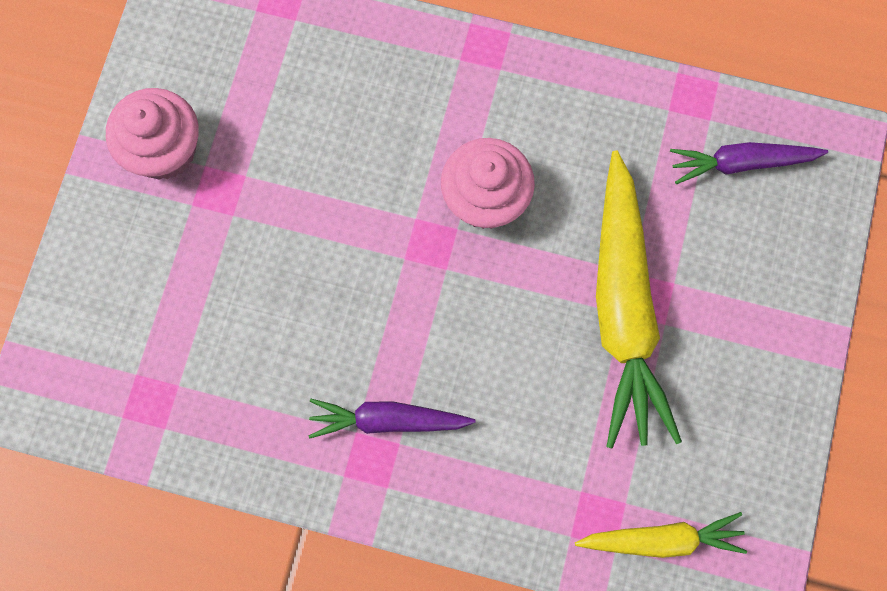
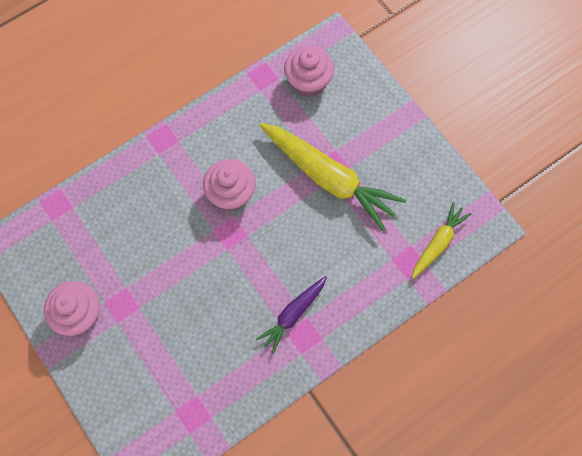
camera: 50 degrees left, 5 degrees down
(742, 163) = (308, 82): purple carrot -> pink cupcake

